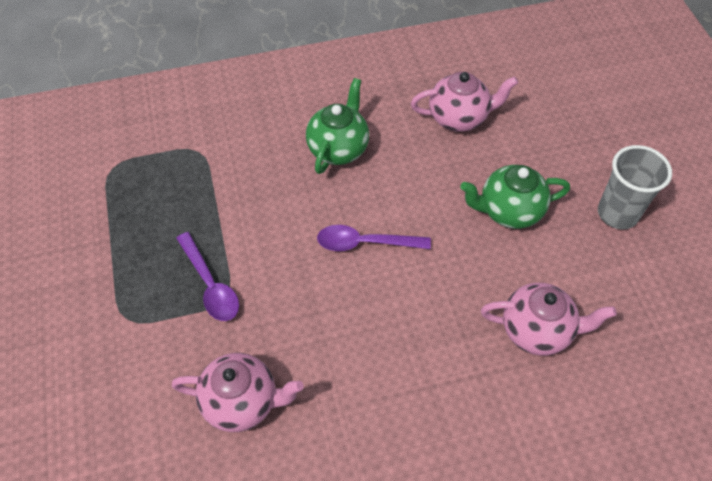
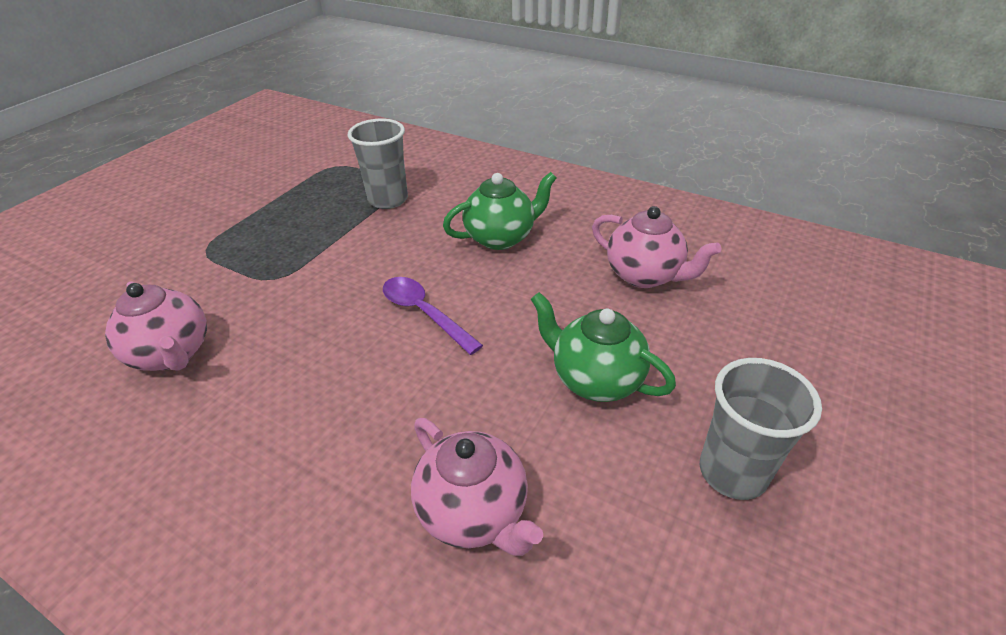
camera: 45 degrees right, 15 degrees down
(210, 171) = (388, 200): none -> grey cup
(210, 285) = (279, 265): purple spoon -> none

